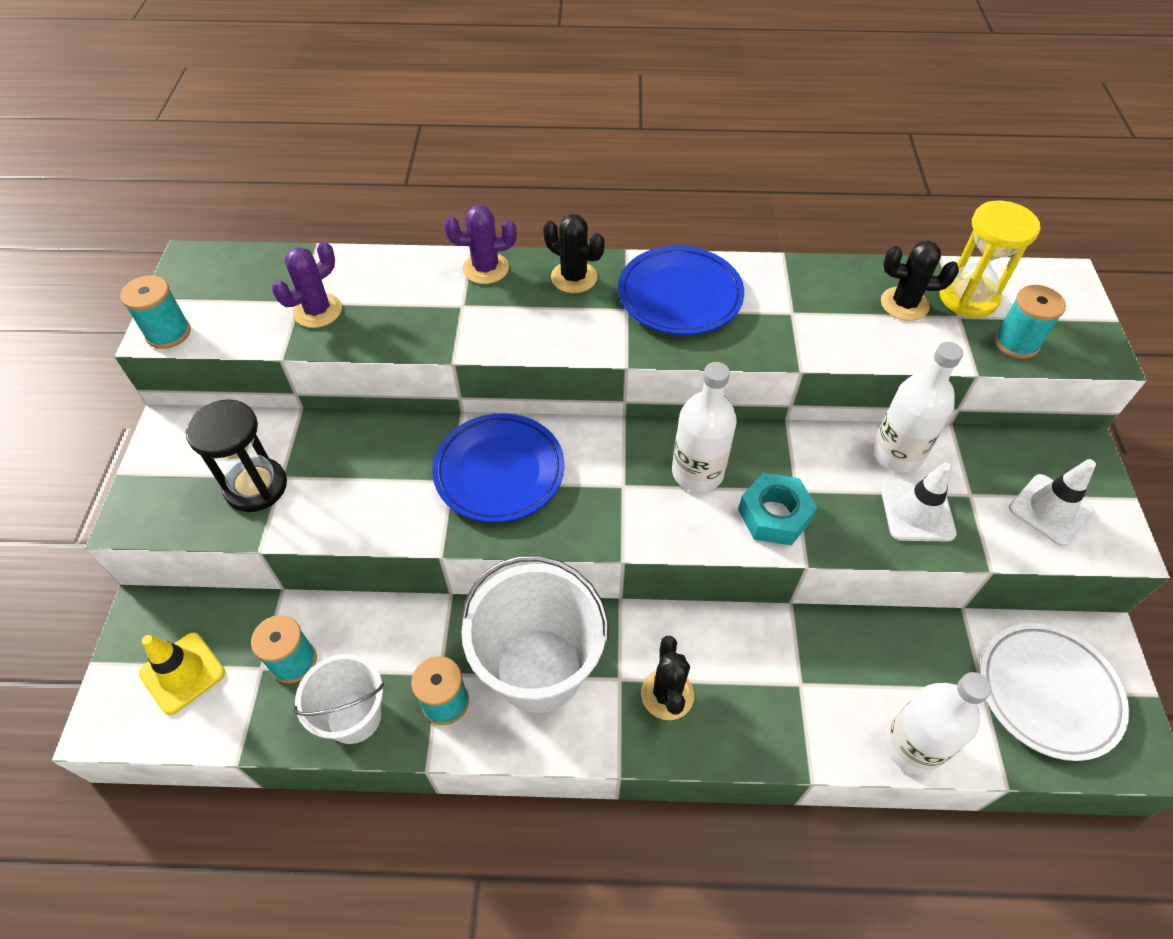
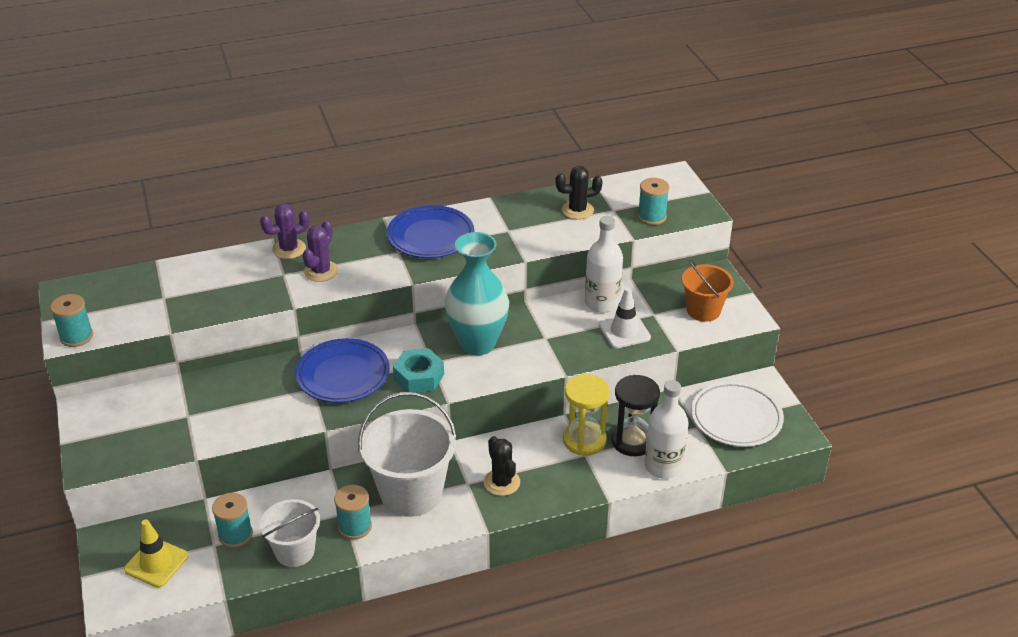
camera: 20 degrees left, 15 degrees down
(256, 486) = (172, 425): black hourglass -> black hourglass (632, 441)
(317, 311) = (180, 299): purple cactus -> purple cactus (321, 271)
(574, 277) = (354, 241): black cactus -> none
(697, 472) = (477, 343): white bottle -> turquoise vase
(774, 515) = (536, 354): turquoise nut -> turquoise nut (419, 377)
(968, 297) = (616, 198): yellow hourglass -> yellow hourglass (584, 440)
(1050, 510) = (703, 310): white traffic cone -> orange bucket

